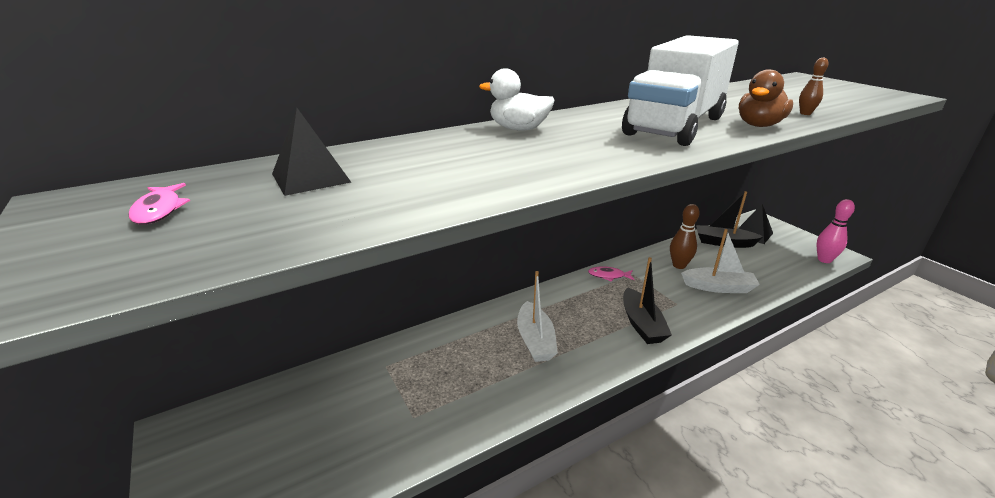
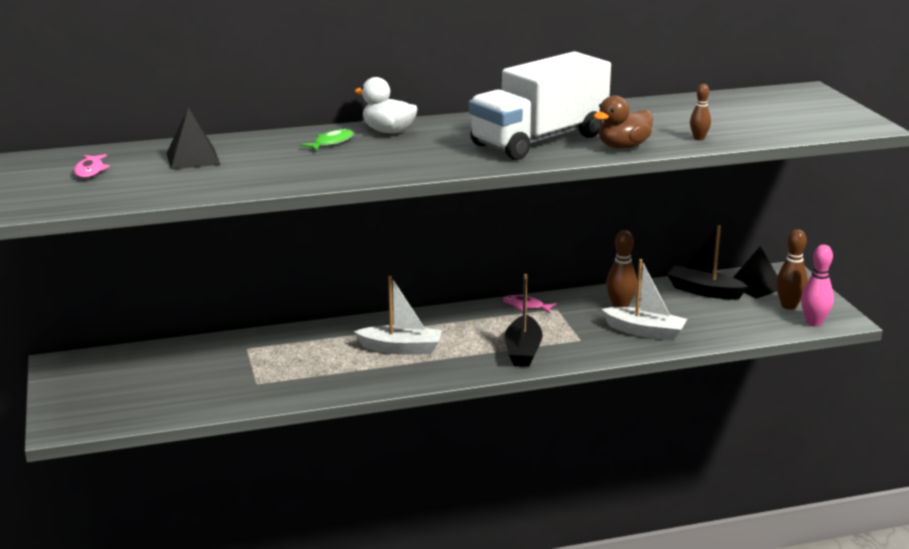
camera: 15 degrees right, 5 degrees down
(469, 145) = (331, 142): none -> green fish
(535, 340) = (401, 348): white boat -> white boat turned 90 degrees counterclockwise
(792, 247) = (789, 306): none -> brown bowling pin

